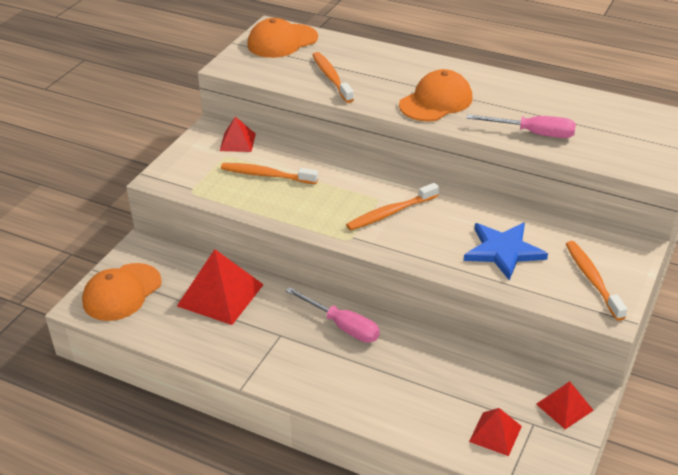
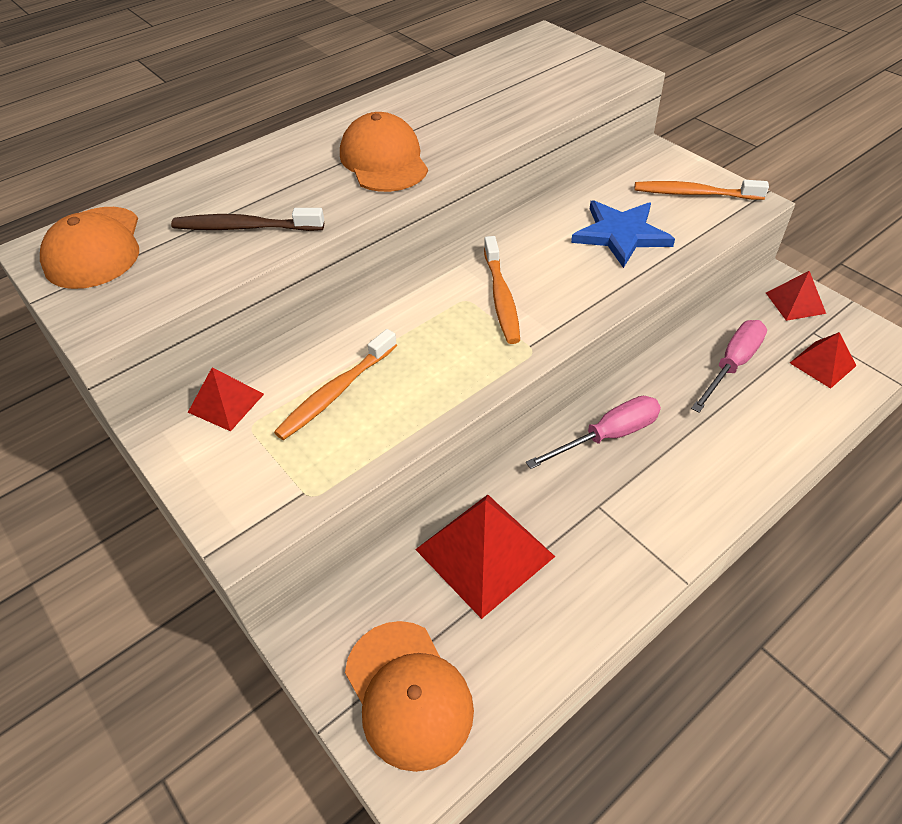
camera: 65 degrees left, 10 degrees up
(331, 78) = (245, 227): orange toothbrush -> brown toothbrush
(533, 133) = (505, 117): pink screwdriver -> pink screwdriver (732, 365)

